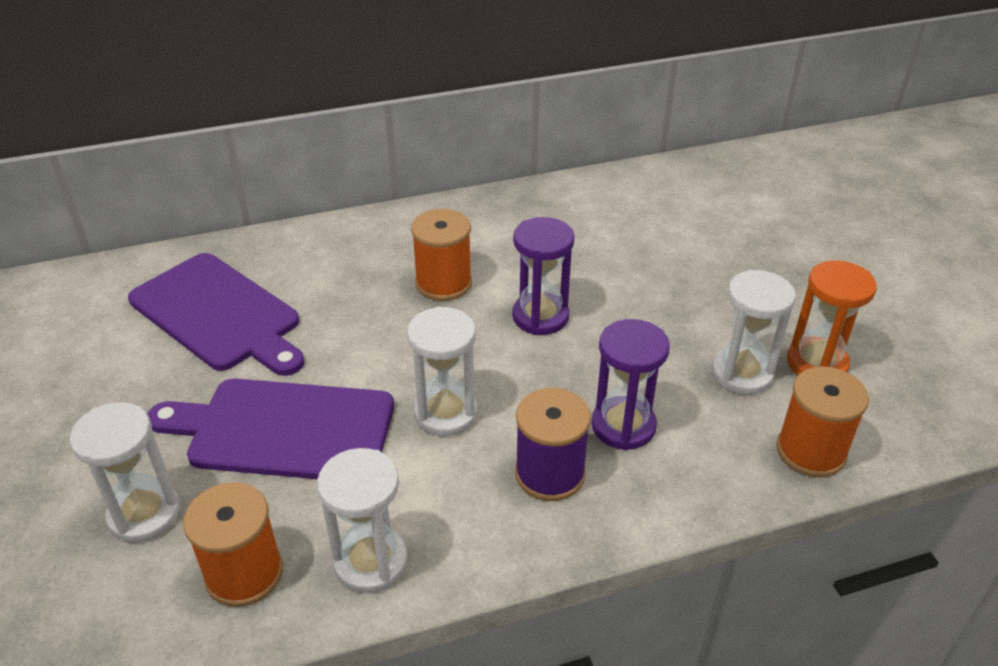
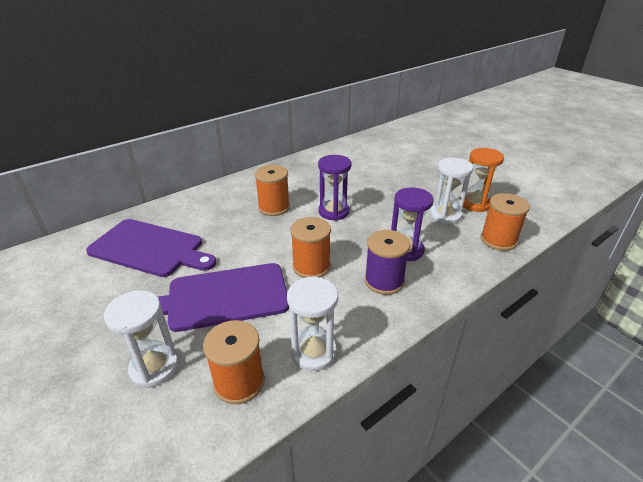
camera: 20 degrees left, 5 degrees down
(446, 413) = (311, 266): white hourglass -> orange spool

